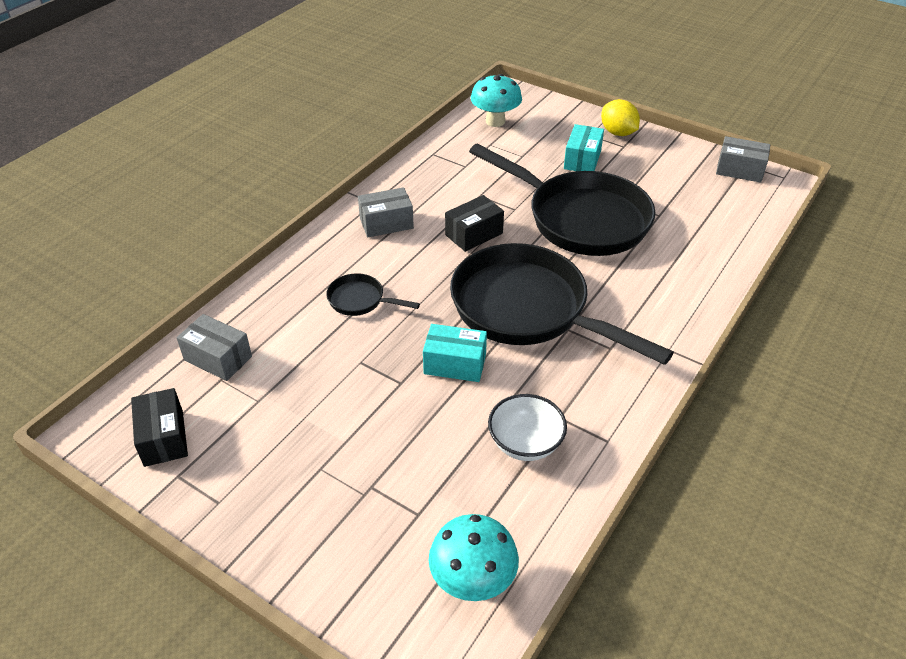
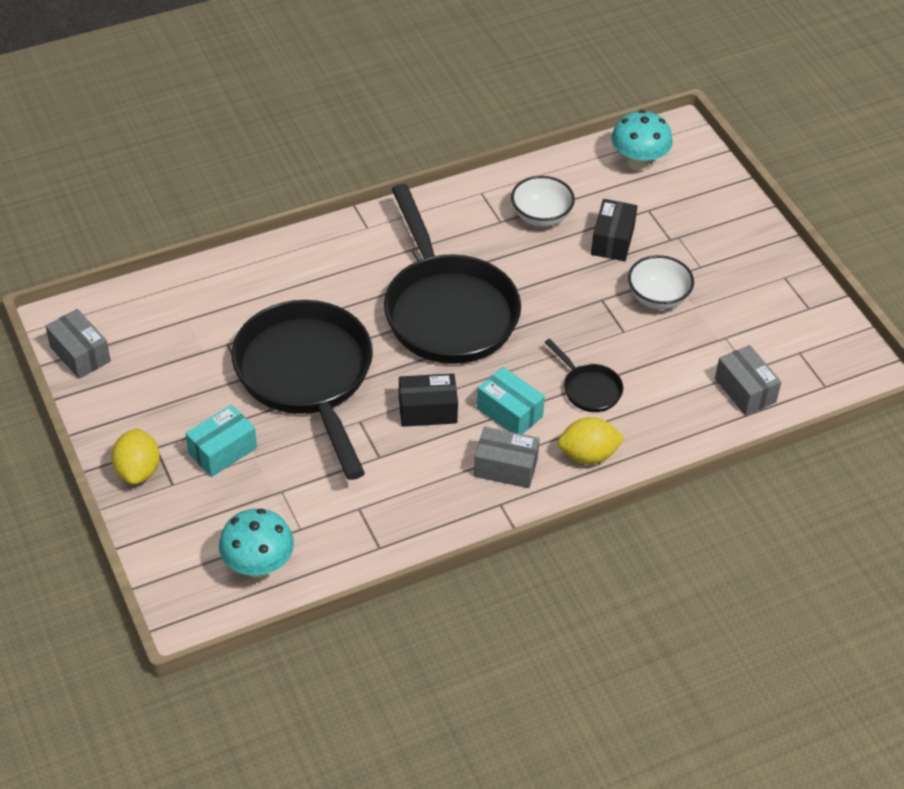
camera: 150 degrees left, 5 degrees up
(164, 438) = (812, 341): black box -> black box (612, 240)
(329, 255) = (588, 455): none -> yellow lemon
(347, 410) = (658, 298): none -> white bowl
(455, 364) = (547, 294): turquoise box -> turquoise box (509, 412)

